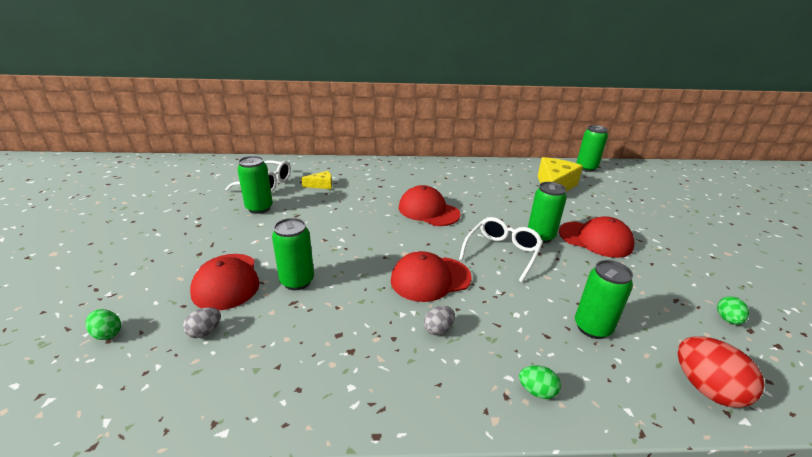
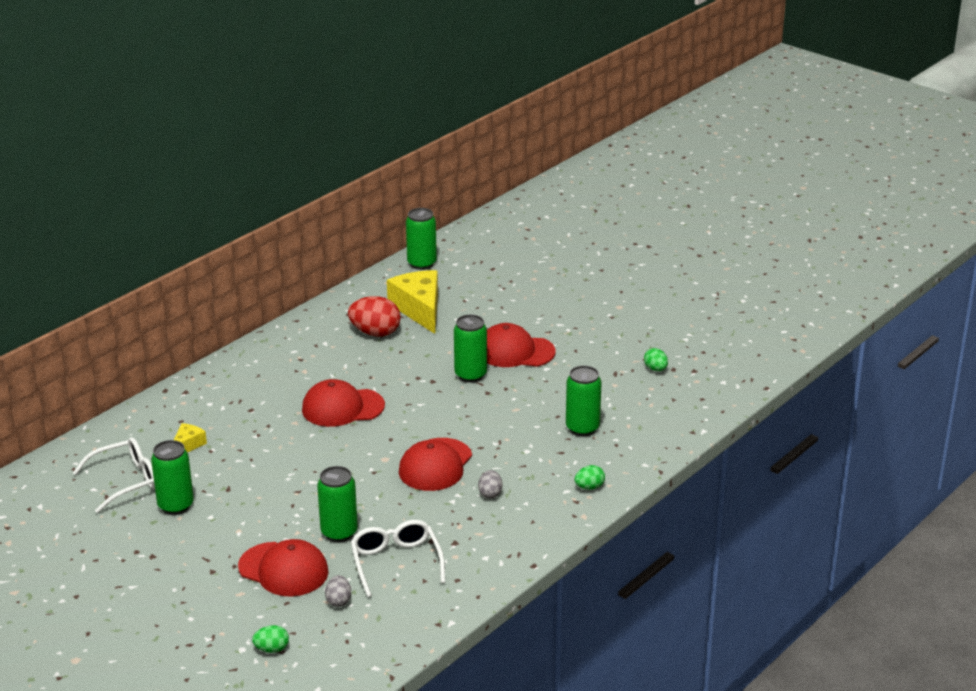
camera: 45 degrees left, 0 degrees up
(502, 252) = (459, 409): white glasses -> white glasses (396, 562)
(595, 239) = (515, 351): red cap -> red cap turned 150 degrees counterclockwise
(706, 388) = (674, 425): red egg -> red egg (375, 333)

